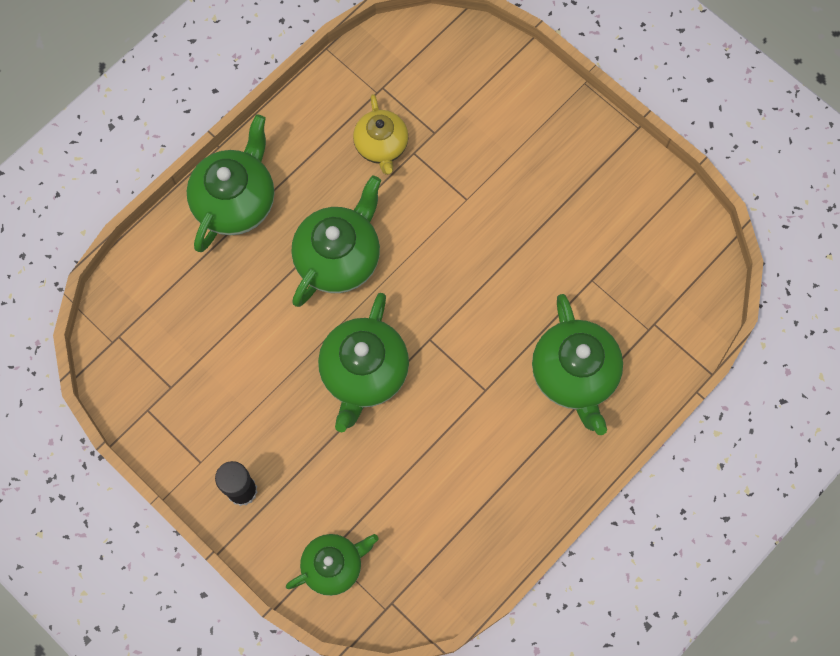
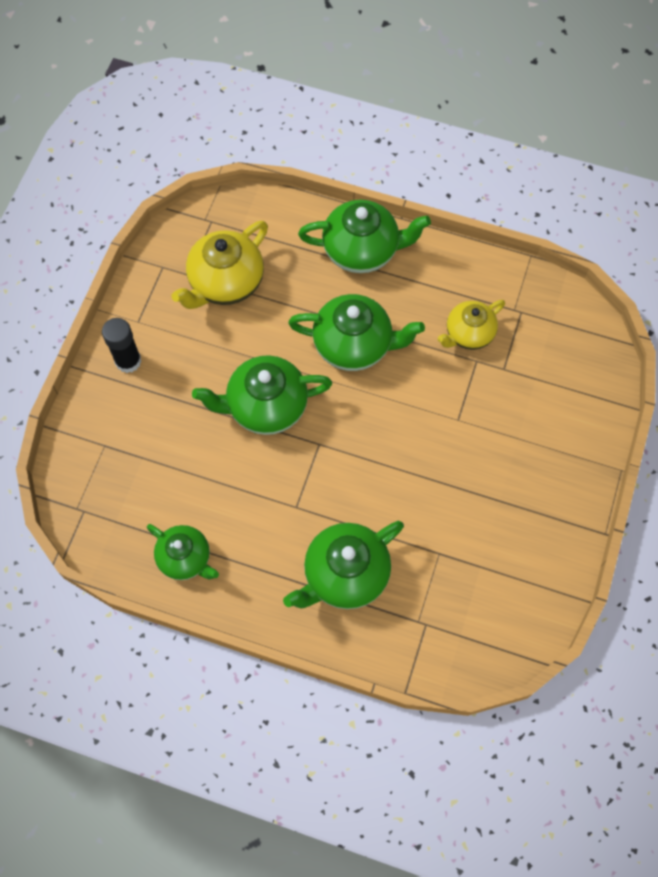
camera: 65 degrees right, 5 degrees down
(201, 353) = (225, 283): none -> yellow teapot
(333, 566) = (96, 454): green teapot -> green teapot (185, 558)

